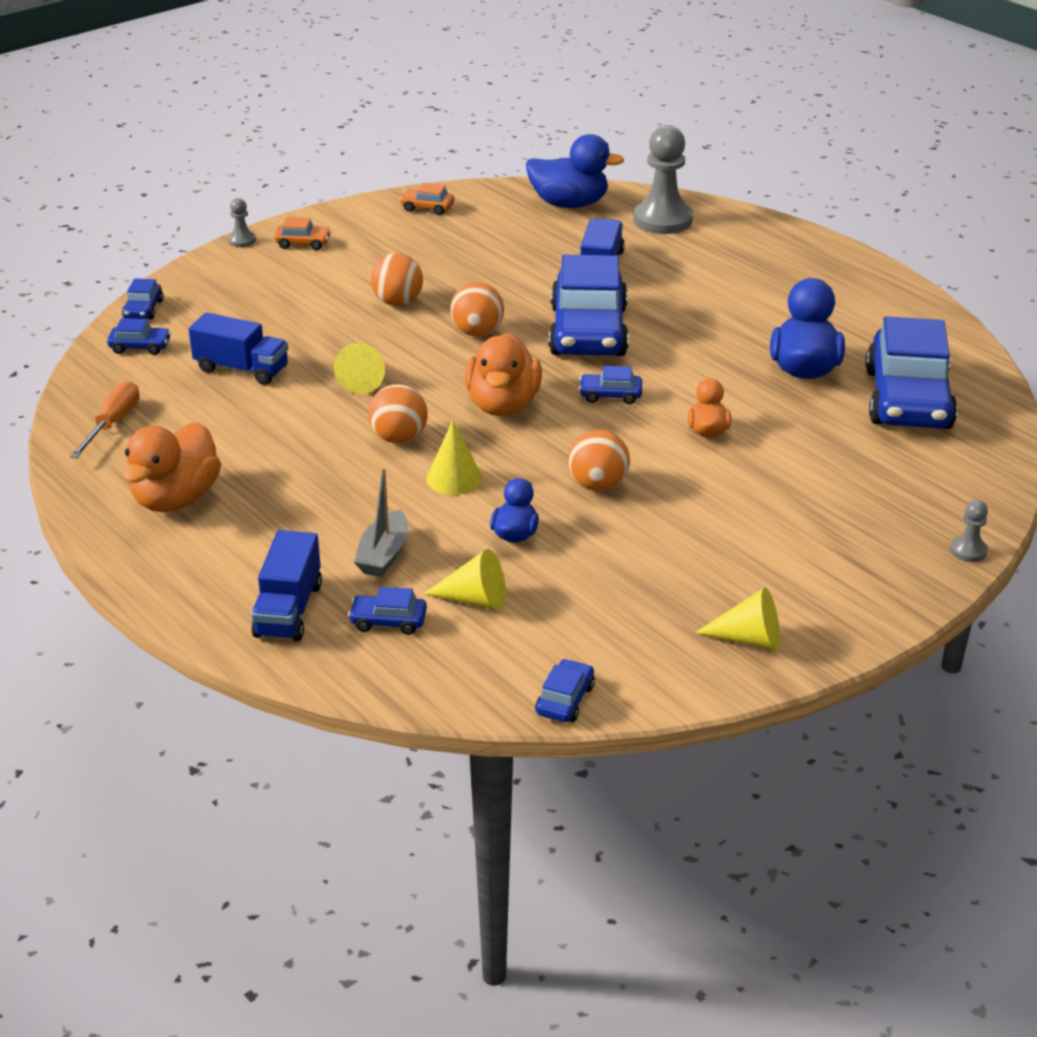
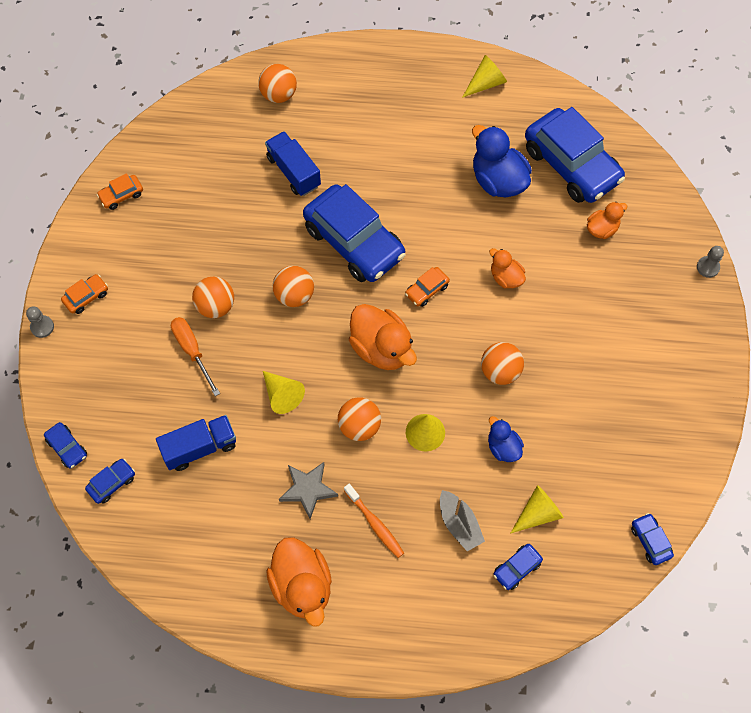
camera: 45 degrees left, 30 degrees up
(113, 423) = (186, 562): orange screwdriver -> orange screwdriver (192, 351)
(286, 446) = (308, 489): none -> grey star
(288, 610) = (461, 608): blue truck -> none
(306, 504) = (375, 524): none -> orange toothbrush
(569, 204) = (205, 121): blue duck -> none
(610, 395) = (427, 290): blue car -> orange car
(662, 220) = (279, 95): grey pawn -> orange ball
(749, 639) = (681, 421): yellow cone -> yellow cone (486, 83)
(874, 457) = (602, 229): none -> orange duck

